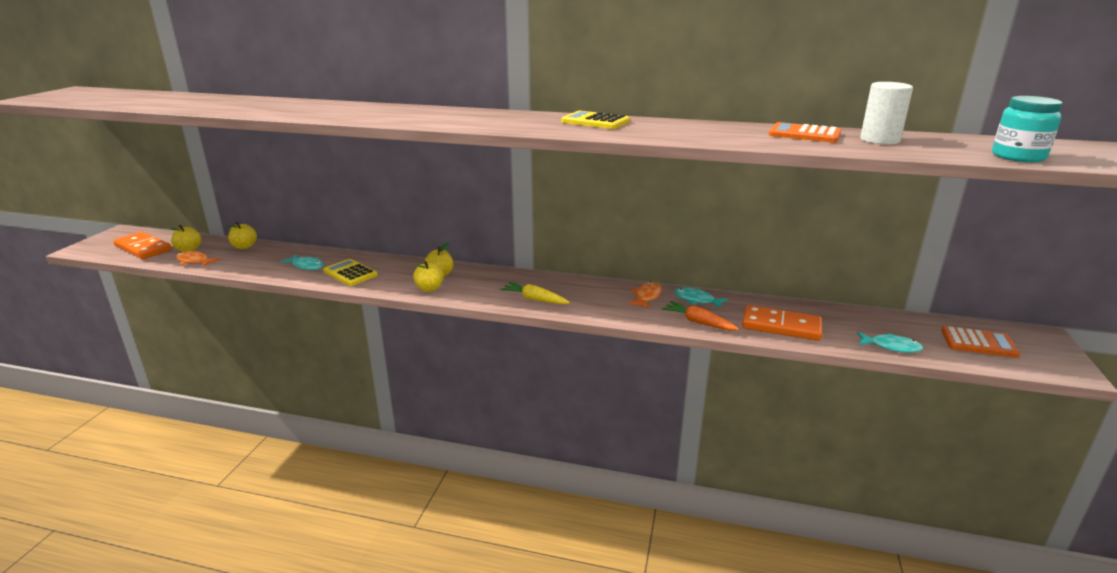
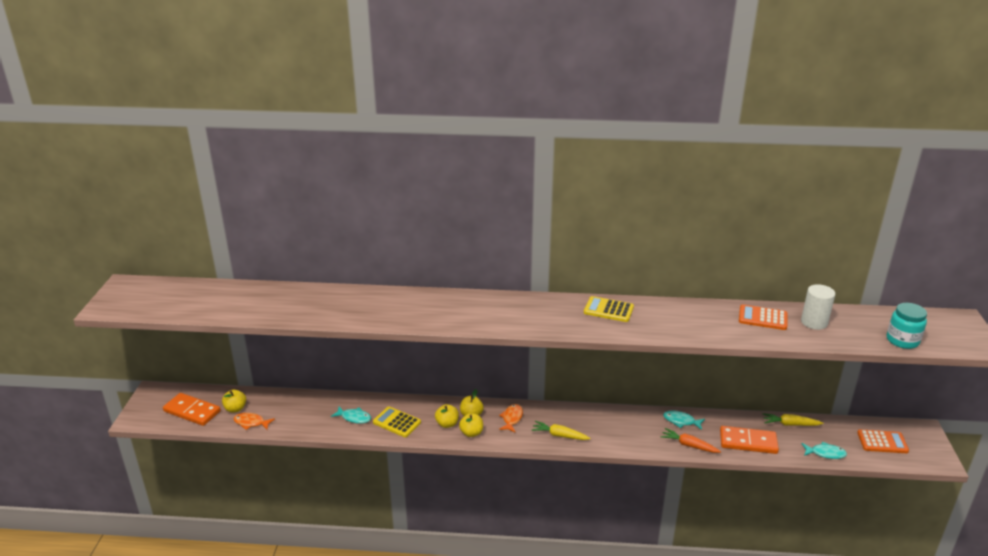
camera: 10 degrees left, 5 degrees up
(244, 246) = (283, 399): yellow apple -> yellow apple (447, 424)
(646, 297) = (643, 422): orange fish -> orange fish (512, 418)
(844, 314) = (790, 424): none -> yellow carrot

